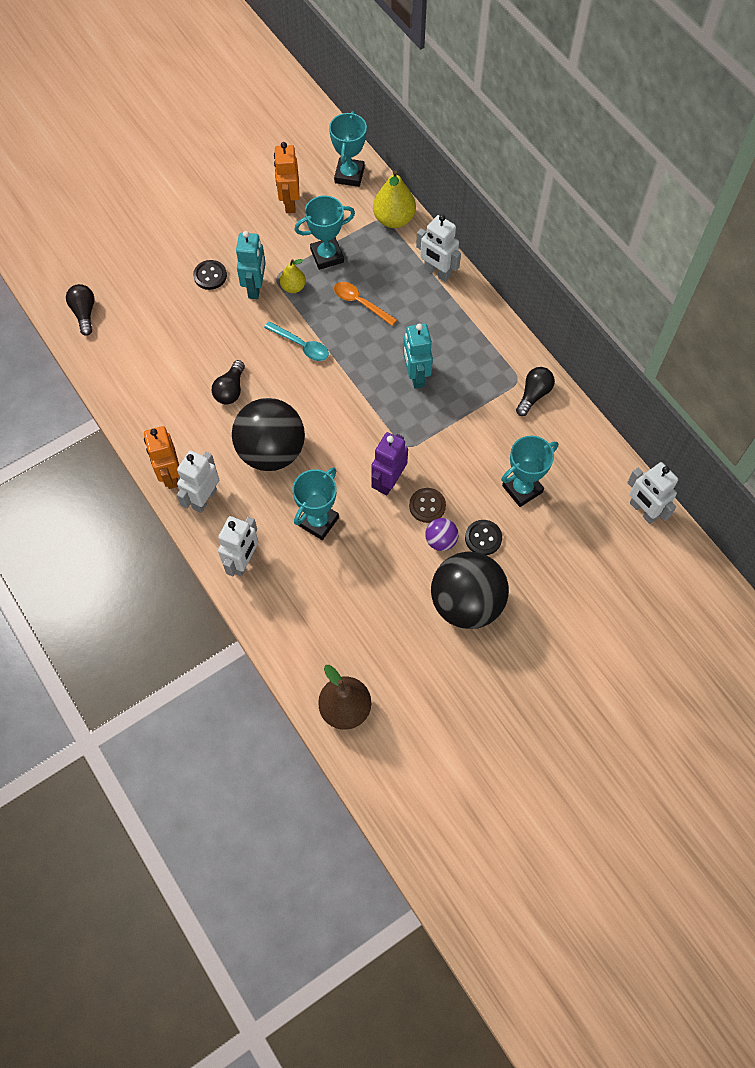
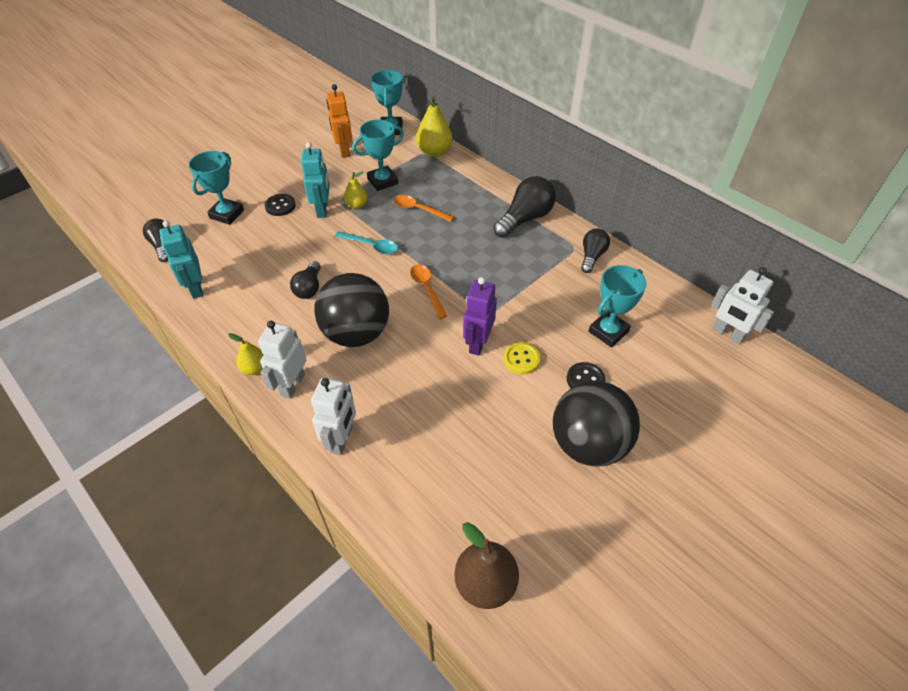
camera: 10 degrees left, 15 degrees down
(170, 475) = (255, 368): orange robot -> yellow pear
(318, 521) = (415, 389): turquoise trophy -> turquoise trophy (227, 214)
(350, 409) = (427, 289): none -> orange spoon
(415, 376) = (481, 255): turquoise robot -> turquoise robot (196, 288)
(427, 506) = (521, 359): brown button -> yellow button
(437, 272) = (480, 181): white robot -> none
(441, 540) = (544, 388): purple ball -> none
(474, 333) = (525, 219): none -> black light bulb

